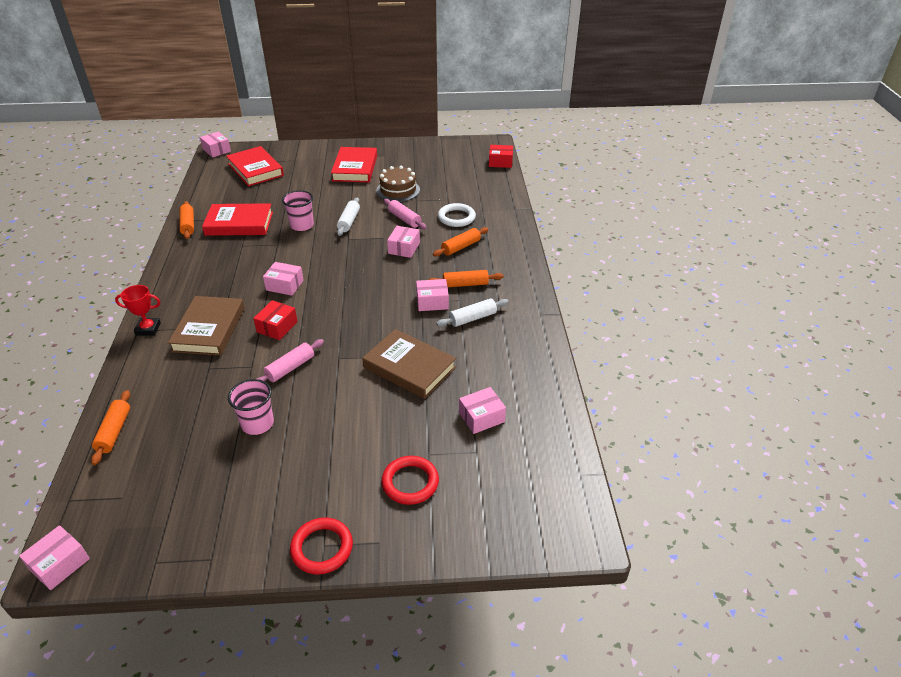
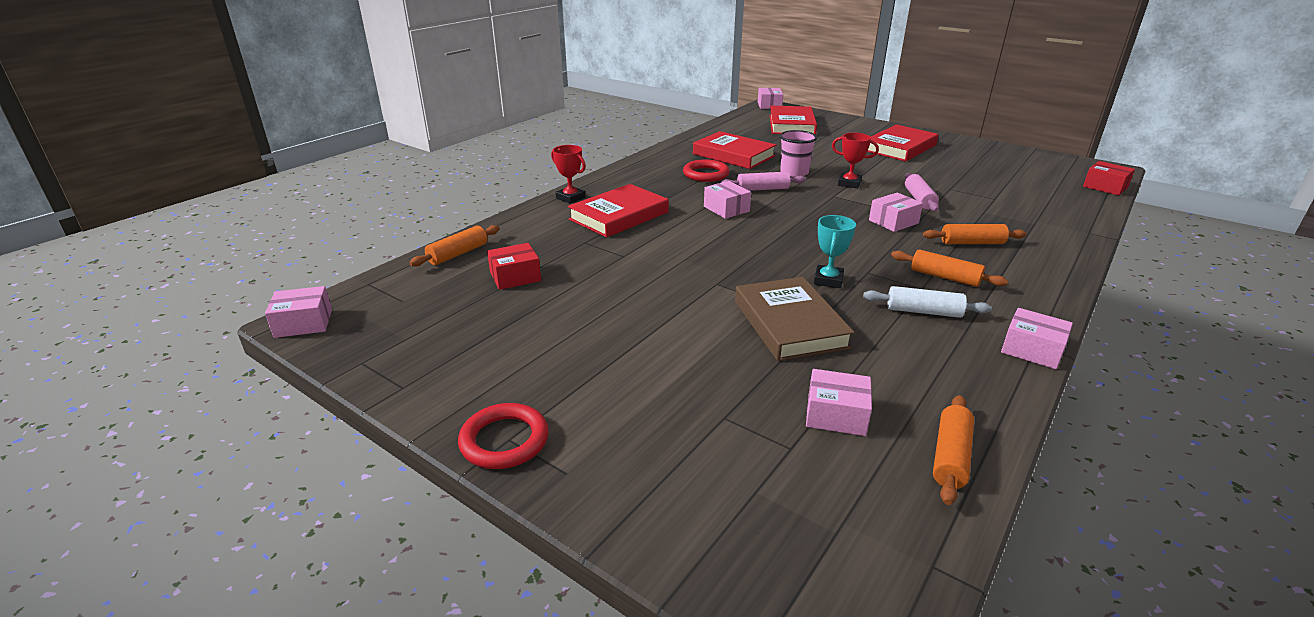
camera: 40 degrees right, 10 degrees down
(188, 225) = (687, 144): orange rolling pin -> orange rolling pin (950, 457)
(209, 329) = (619, 216): brown book -> red book
(257, 423) = (575, 301): pink cup -> none
(277, 327) = (682, 236): red box -> red box (515, 277)
(290, 368) = (658, 271): pink rolling pin -> pink rolling pin (762, 189)
(349, 221) = (849, 183): white rolling pin -> red trophy
(398, 190) = (935, 175): brown cake -> none
(403, 320) = (828, 280): none -> turquoise trophy
(410, 482) = (670, 434): red ring -> red ring (706, 174)
(432, 302) = (882, 277): pink box -> pink box (1032, 350)
(456, 217) = (991, 216): white ring -> none

